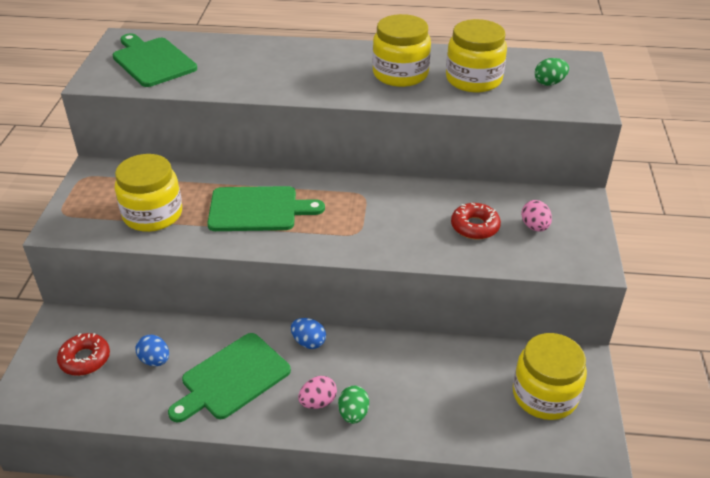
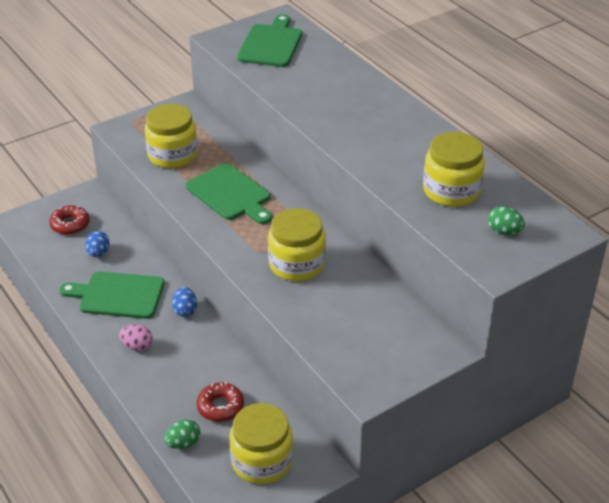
camera: 50 degrees right, 0 degrees up
(353, 414) = (144, 369): green egg -> green egg (183, 443)
(400, 74) = (407, 152): yellow jar -> yellow jar (297, 264)
(475, 226) = (337, 306): red donut -> red donut (220, 406)
(534, 227) = (377, 338): pink egg -> none

